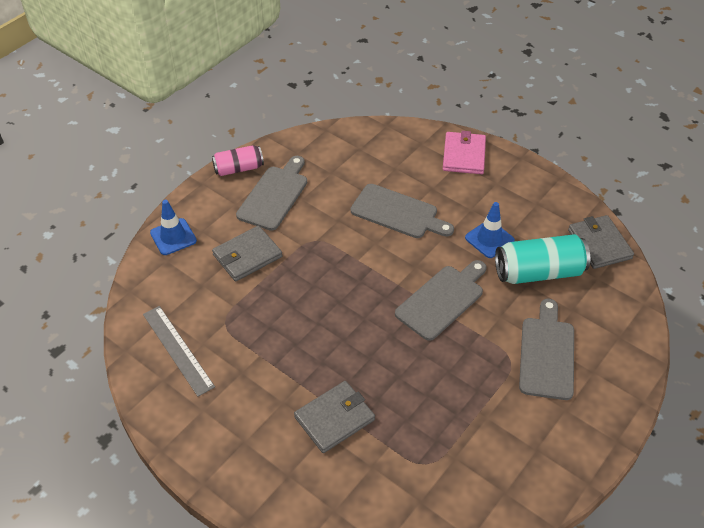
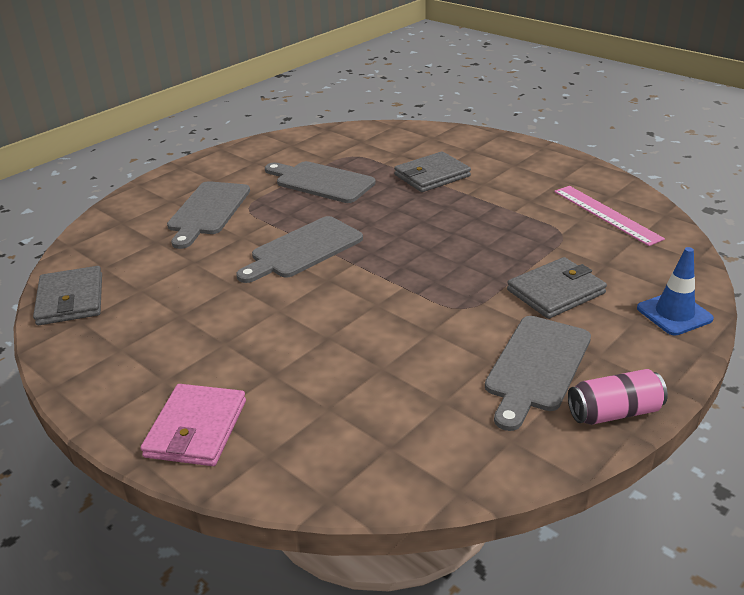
camera: 175 degrees left, 15 degrees down
(177, 350) = (606, 214): grey ruler -> pink ruler
(397, 213) = (338, 339): grey cutting board -> grey cutting board (321, 182)
(489, 239) = (216, 306): blue traffic cone -> none
(538, 272) = (172, 272): turquoise can -> none

